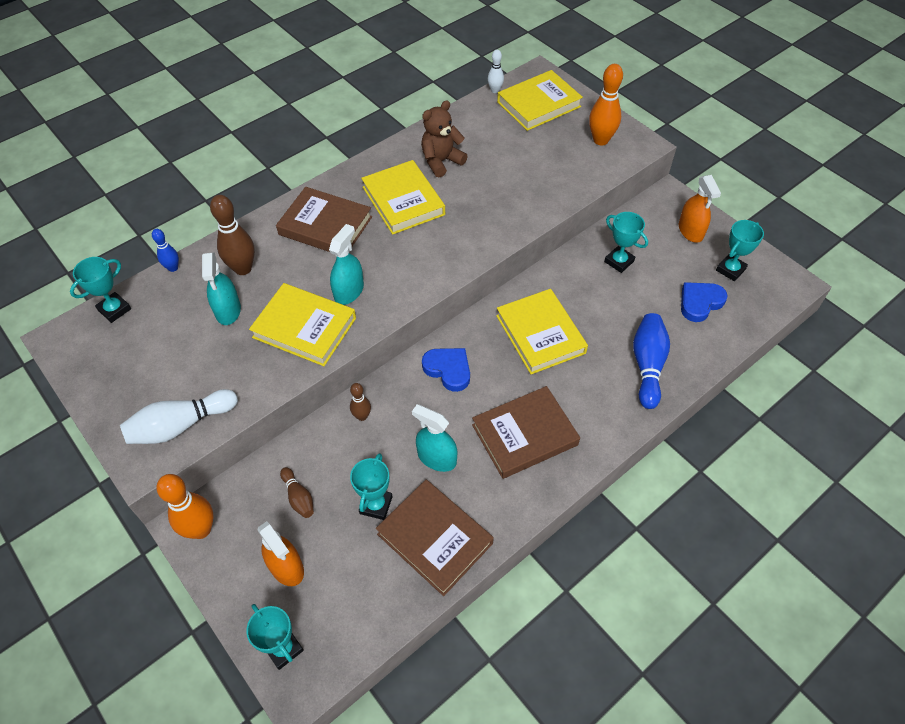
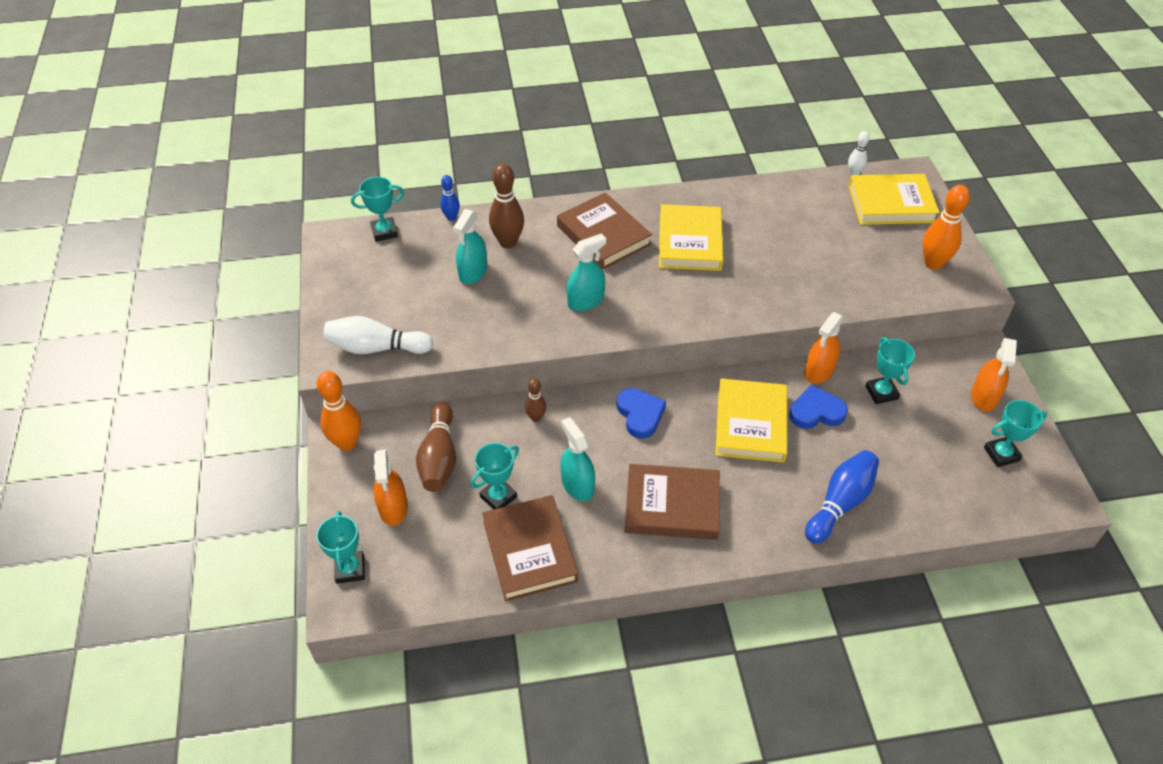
camera: 30 degrees right, 5 degrees down
(298, 497) = (439, 457): brown bowling pin -> brown bowling pin, size x1.79
(304, 328) = (527, 315): yellow book -> none
(441, 161) = (752, 220): brown teddy bear -> none
(563, 265) = (819, 371): none -> orange spray bottle
(700, 303) = (942, 470): blue heart -> blue heart (816, 412)

